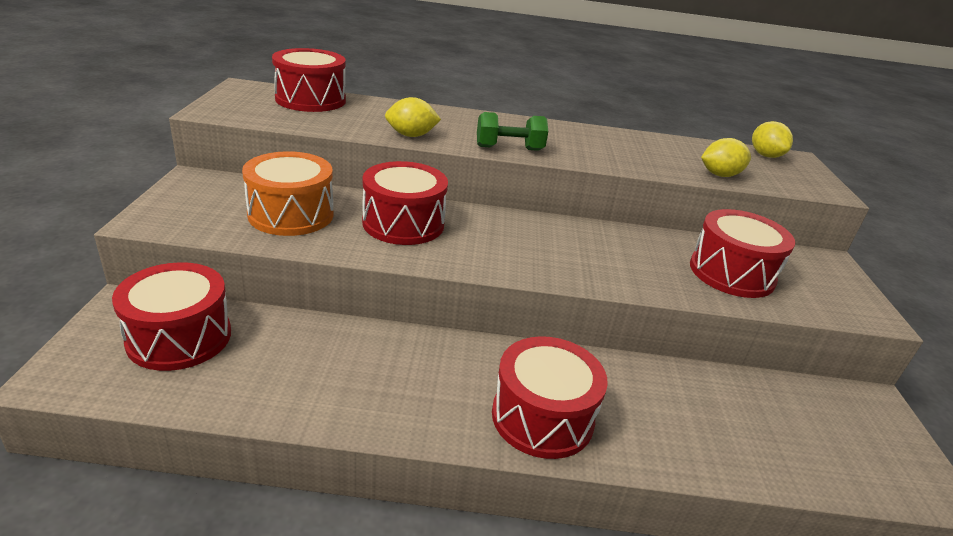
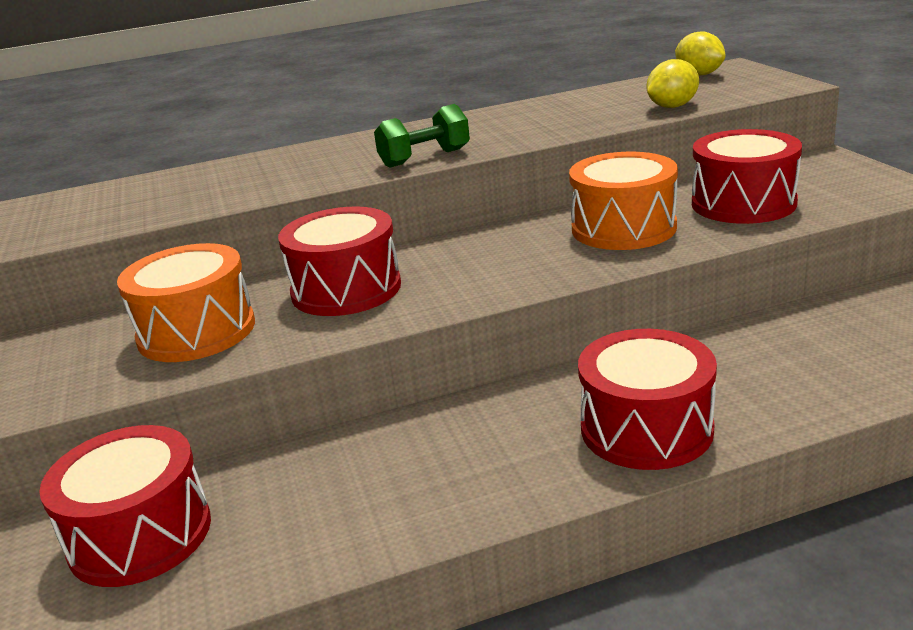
camera: 15 degrees left, 5 degrees down
(311, 99) = (128, 190): red drum -> none
(411, 135) = (296, 184): yellow lemon -> none
(625, 256) = (623, 228): none -> orange drum

